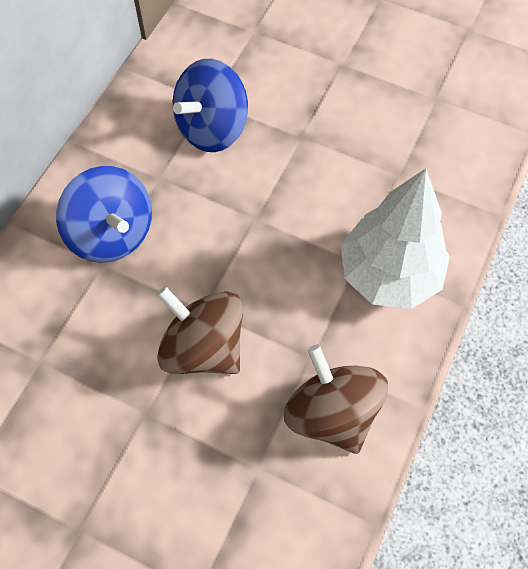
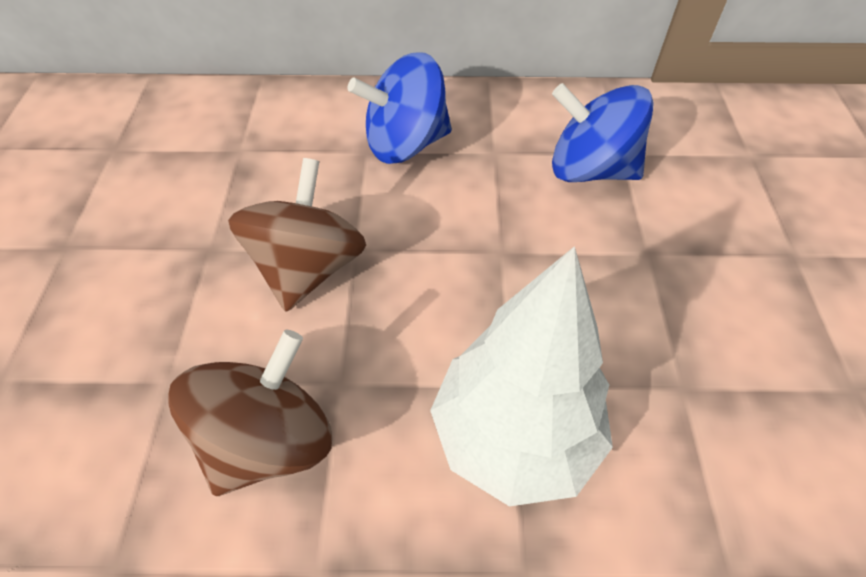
camera: 65 degrees right, 10 degrees down
(112, 234) = (405, 144): blue spinning top -> blue spinning top turned 45 degrees clockwise

